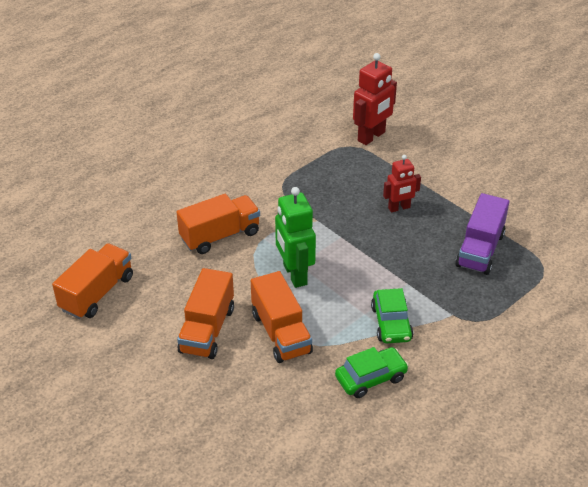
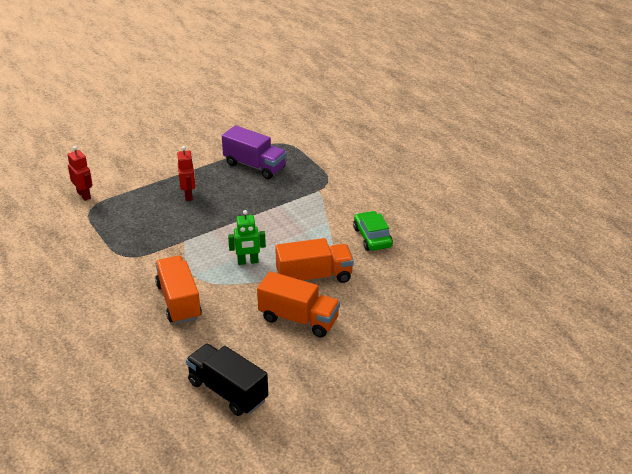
camera: 80 degrees left, 5 degrees down
(97, 293) = (228, 391): orange truck -> black truck
(294, 274) = (248, 262): green robot -> green robot, size x0.64
(371, 137) = (84, 195): red robot -> red robot, size x0.64
(391, 323) = (319, 219): green car -> none

